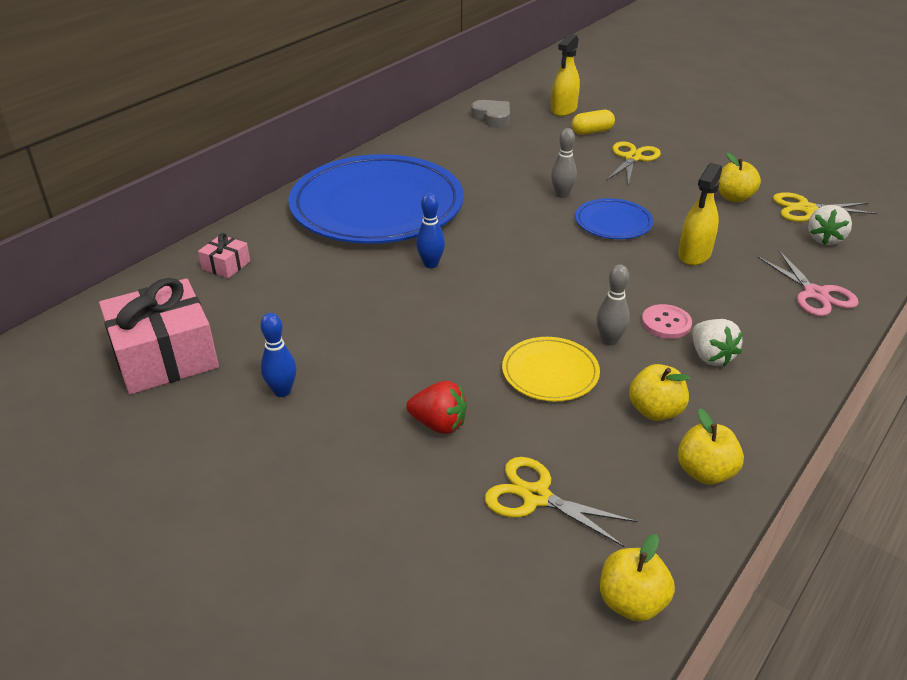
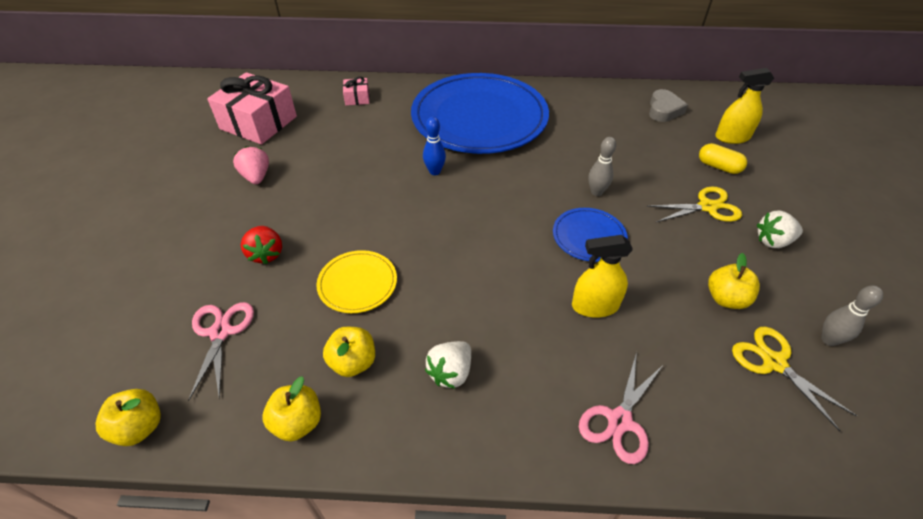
camera: 55 degrees right, 10 degrees up
(282, 391) = (256, 177): blue bowling pin -> pink strawberry
(535, 496) = (220, 332): yellow scissors -> pink scissors
(609, 340) = (421, 300): grey bowling pin -> grey bowling pin (828, 340)
(666, 323) = (473, 325): pink button -> none
(825, 239) = (732, 397): white strawberry -> white strawberry (773, 241)

